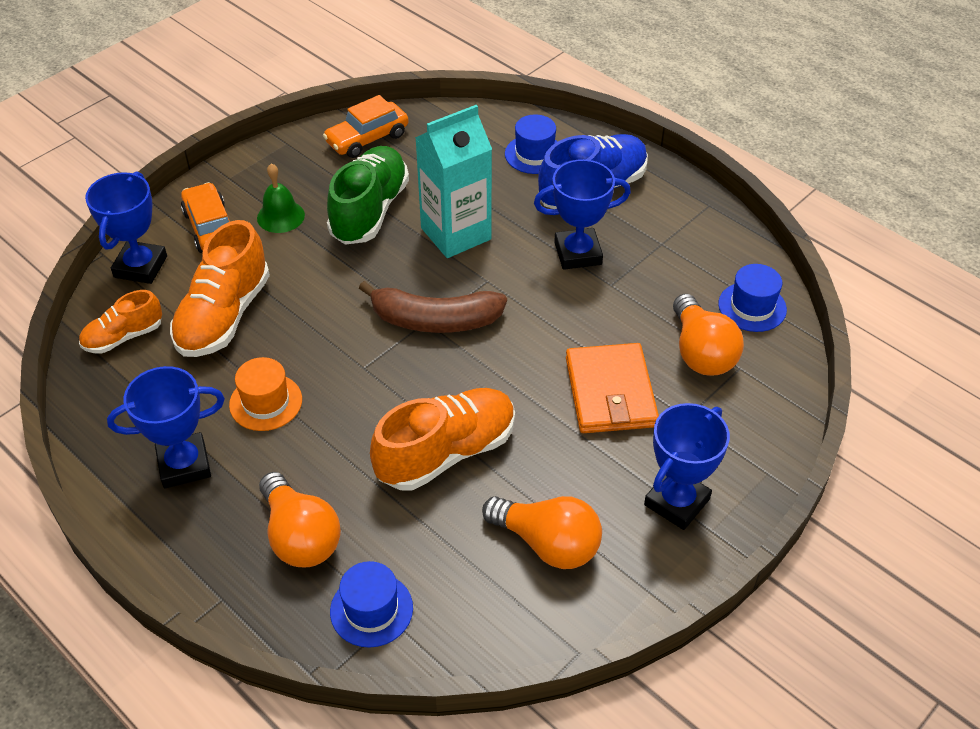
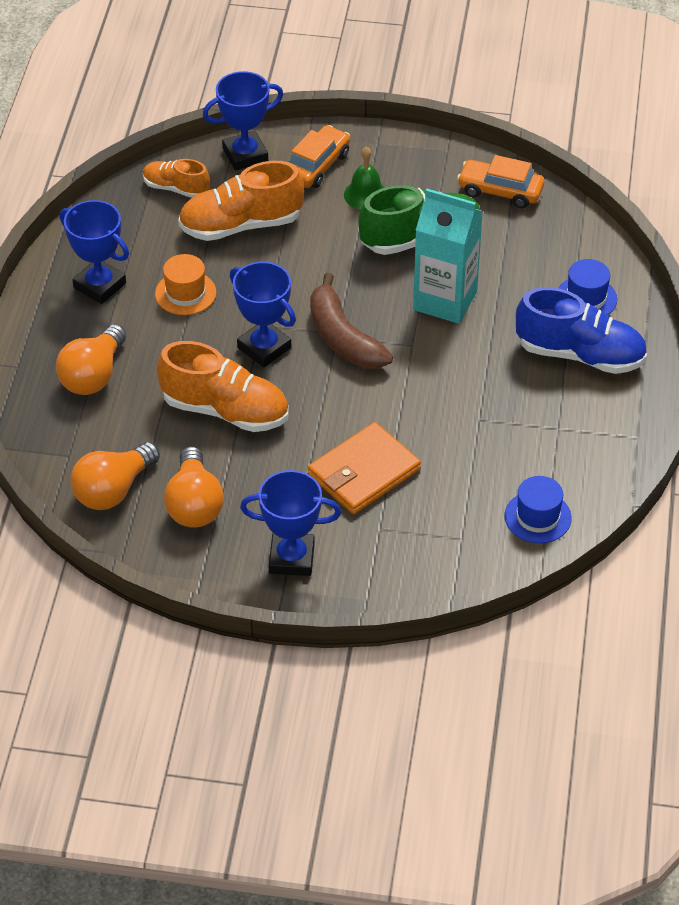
camera: 55 degrees right, 0 degrees up
(371, 609) = (68, 442): blue hat -> none
(578, 253) = (494, 382): blue trophy -> blue trophy (264, 348)
(701, 352) = (455, 507): orange light bulb -> orange light bulb (113, 490)

